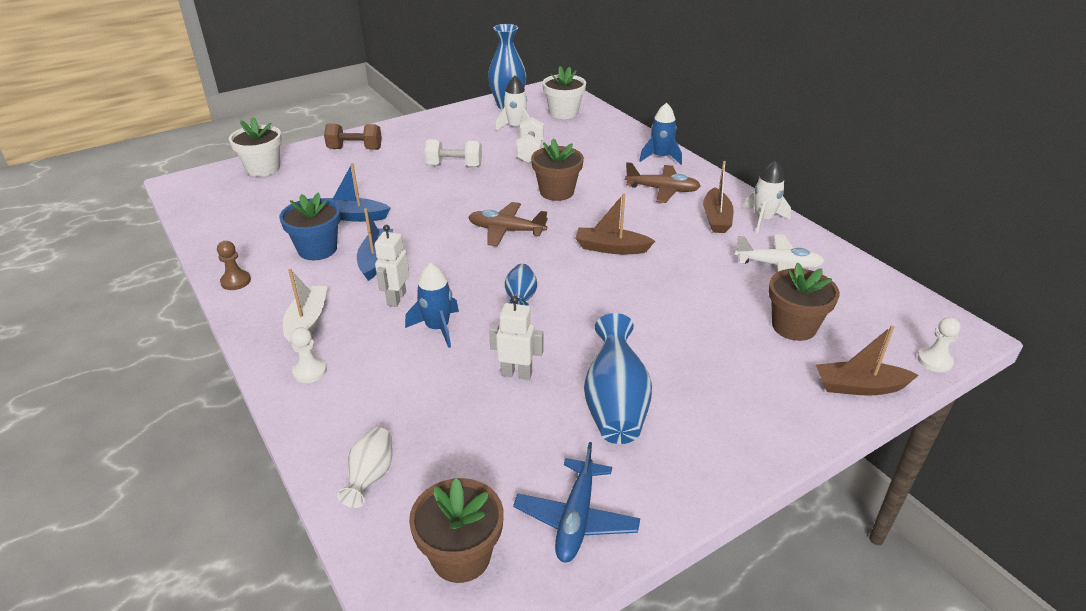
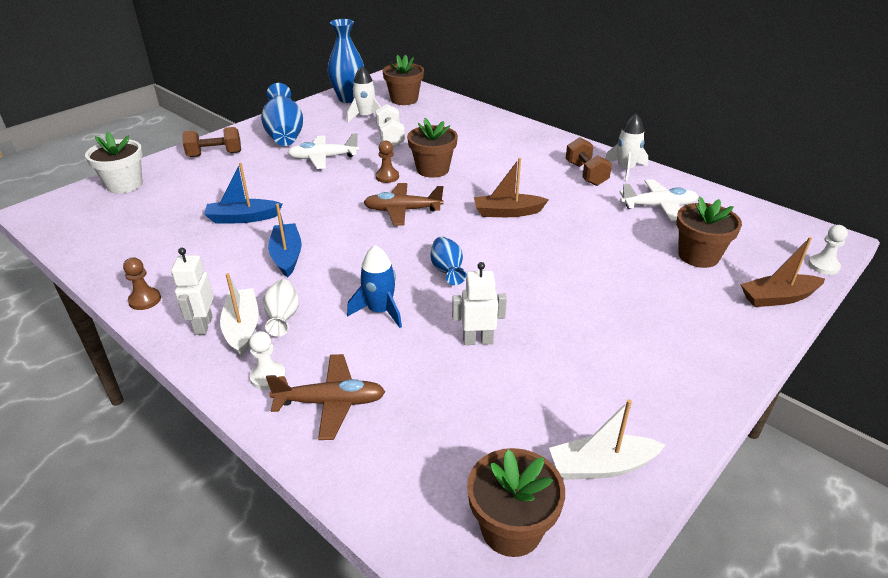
camera: 15 degrees left, 0 degrees up
(317, 249) = (220, 255): blue flower pot -> none
(370, 476) = (382, 469): white vase -> white vase (283, 318)
(396, 298) = (325, 290): white robot -> white robot (203, 325)
(454, 166) = (323, 158): white dumbbell -> white plane
(507, 193) = (387, 177): none -> brown pawn
(563, 113) = (404, 99): white flower pot -> brown flower pot
(576, 518) = (601, 466): blue plane -> white boat
(615, 405) = (583, 352): blue vase -> blue vase (284, 134)
(660, 157) = (511, 128): blue rocket -> none
(662, 190) = (527, 155): brown plane -> brown plane (330, 402)
(716, 218) = (586, 174): brown boat -> brown dumbbell

